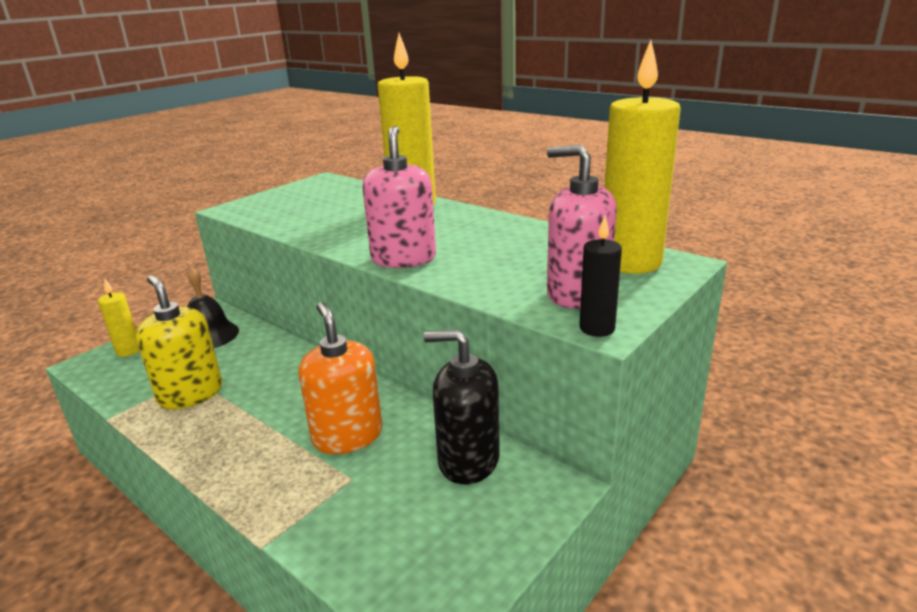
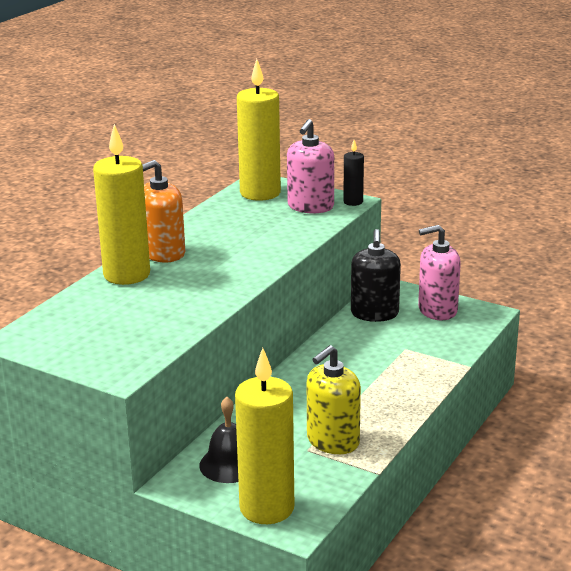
camera: 100 degrees left, 0 degrees up
(128, 351) = (267, 508): yellow candle -> yellow candle, size x2.10
(347, 436) = (365, 357): orange soap dispenser -> orange soap dispenser (163, 253)
(403, 258) = (260, 263): pink soap dispenser -> pink soap dispenser (437, 310)

